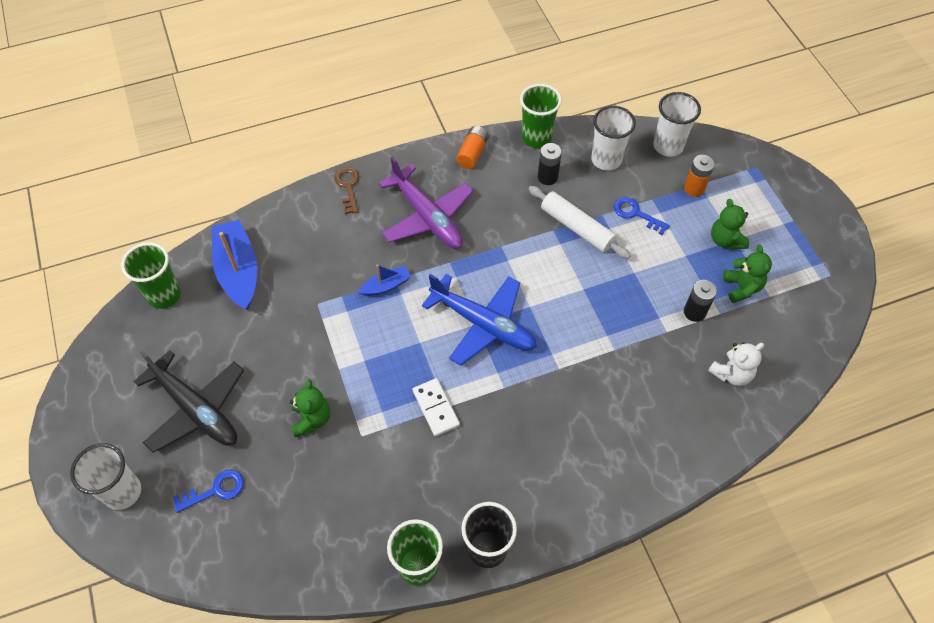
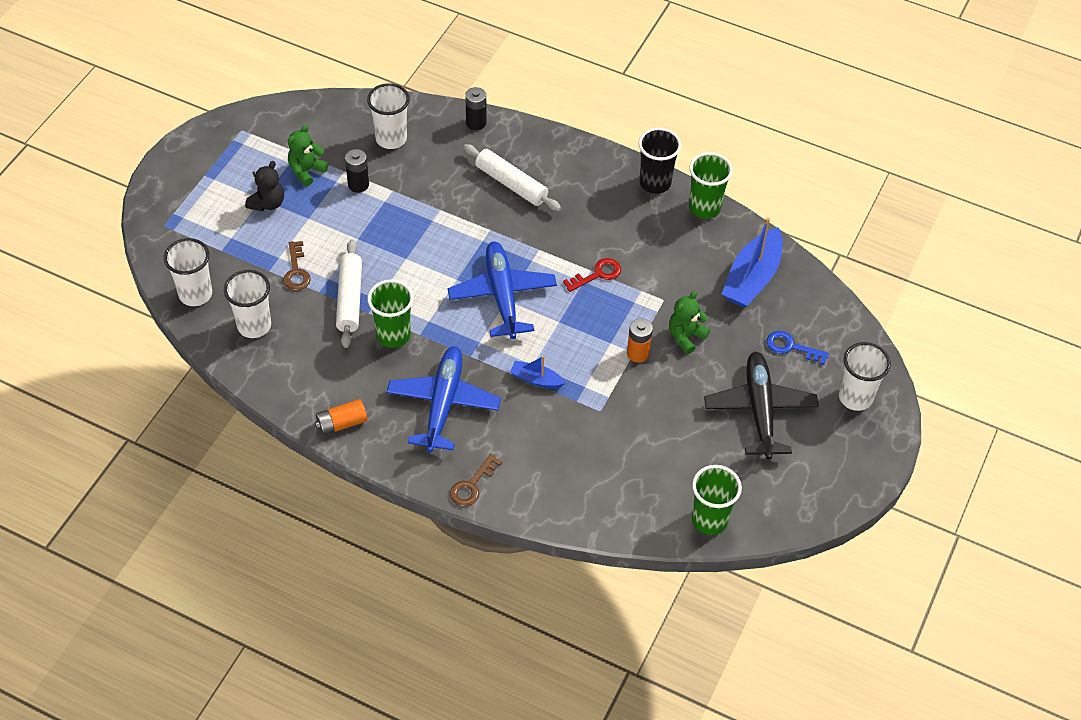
camera: 135 degrees left, 5 degrees down
(238, 271) = (633, 489): blue boat -> blue boat (752, 278)
(427, 216) = (443, 404): purple plane -> blue plane
(435, 408) = (597, 274): white domino -> red key
(536, 138) = (276, 390): green cup -> green cup (393, 335)
(547, 177) = (315, 352): black battery -> black battery (476, 123)
(595, 425) = (511, 184): none -> white rolling pin
(636, 214) = (296, 271): blue key -> brown key
(694, 189) = (230, 250): orange battery -> orange battery (638, 353)
(725, 240) = (267, 203): green teddy bear -> black teddy bear
(731, 373) = (391, 139): white teddy bear -> white cup

